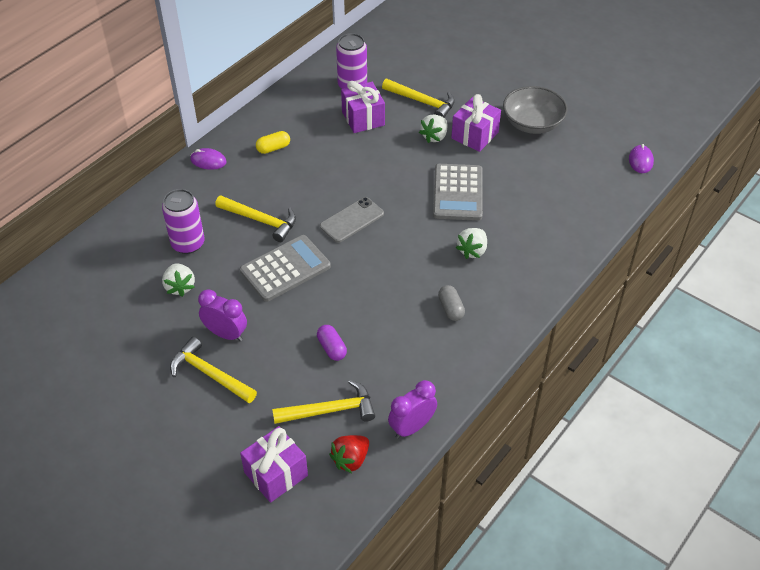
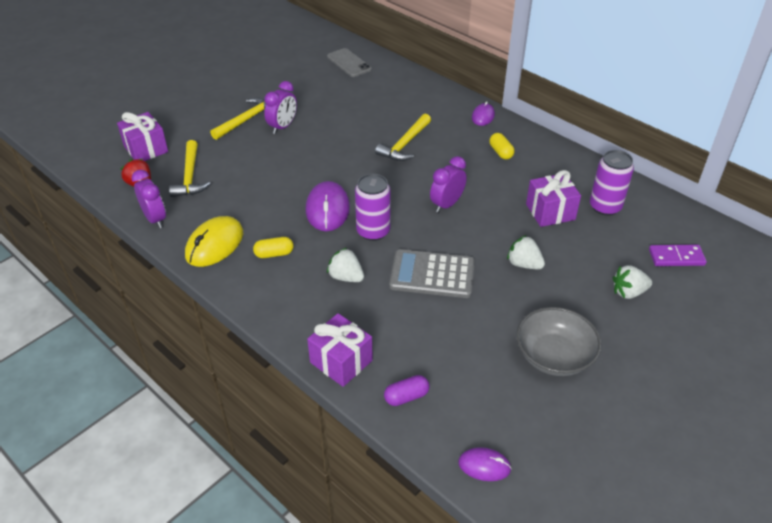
camera: 95 degrees right, 5 degrees down
(180, 287) = (336, 105): white strawberry -> white strawberry (628, 292)
(188, 243) = (383, 108): purple can -> purple can (373, 231)
(285, 268) = (345, 157): grey calculator -> none
(332, 348) = (251, 179): purple capsule -> purple capsule (406, 397)
(352, 220) = (399, 197): grey phone -> grey phone (349, 63)
(360, 186) = (446, 204): none -> purple clock
(377, 274) = (327, 209): none -> purple mouse
(411, 53) = (676, 257): none -> purple domino
(422, 102) = (584, 259): yellow hammer -> none
(445, 361) = (214, 244): none -> yellow mouse
(451, 309) = (274, 254): grey capsule -> yellow capsule
(474, 135) = (528, 298): purple gift -> purple gift (341, 361)

